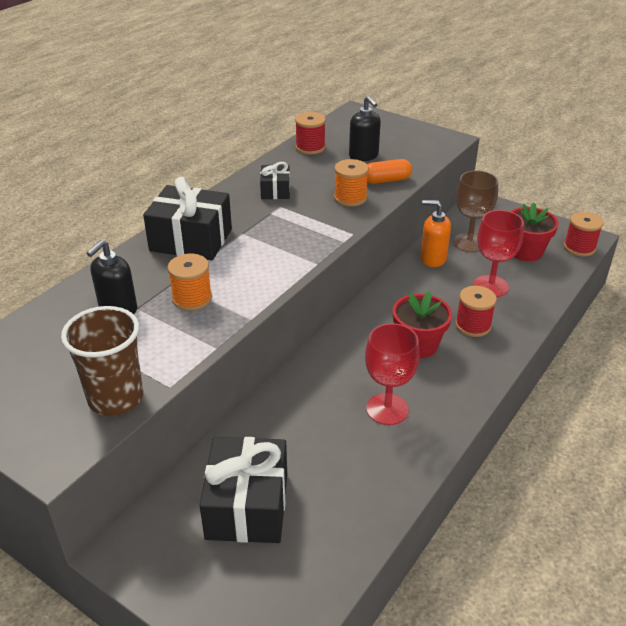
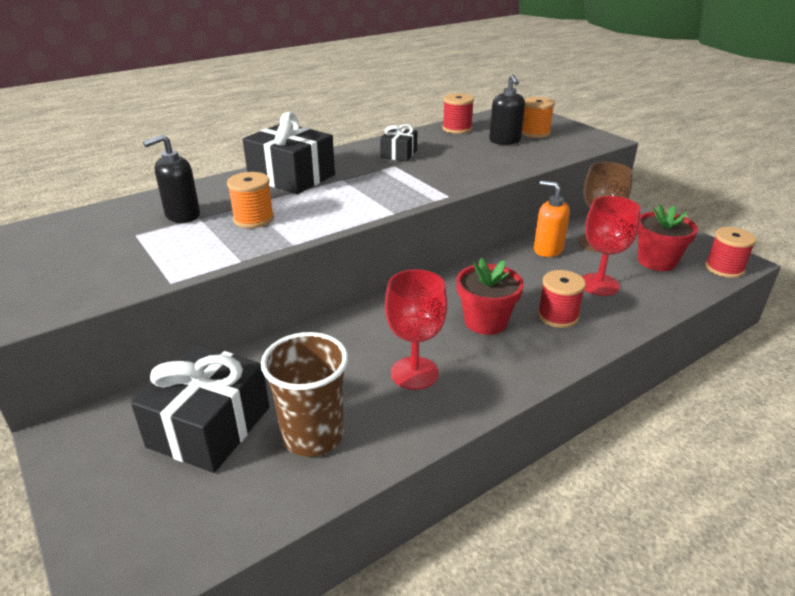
camera: 20 degrees right, 5 degrees down
(116, 398) = (115, 281): brown cup -> brown cup (313, 436)
(350, 198) = (467, 169): orange spool -> orange spool (534, 133)
(386, 180) = (514, 161): orange capsule -> none

